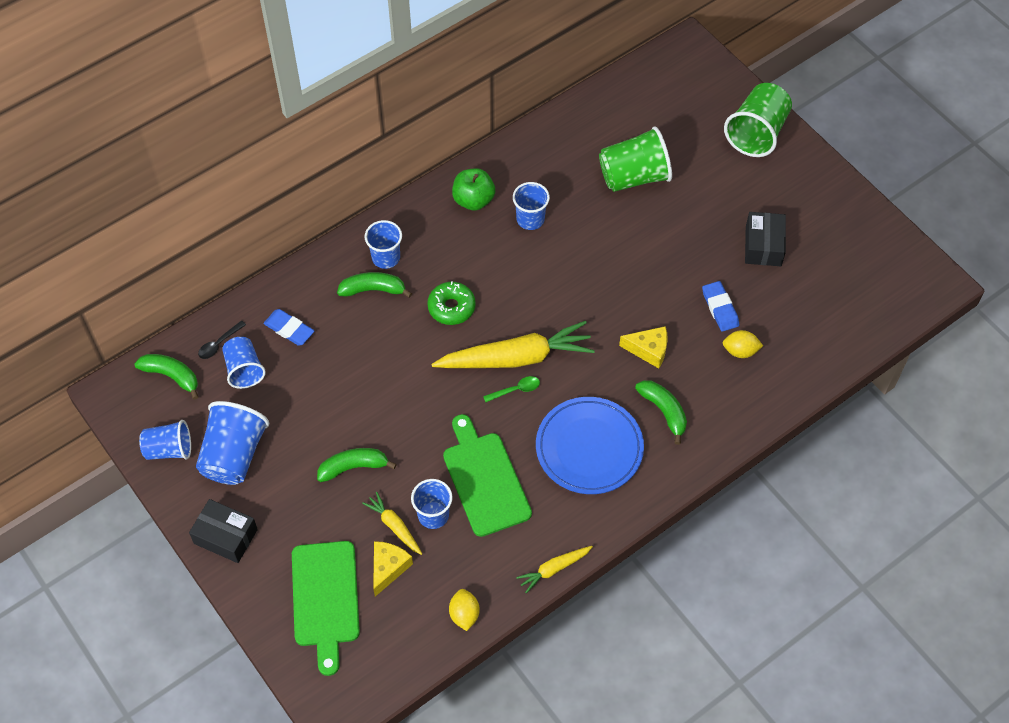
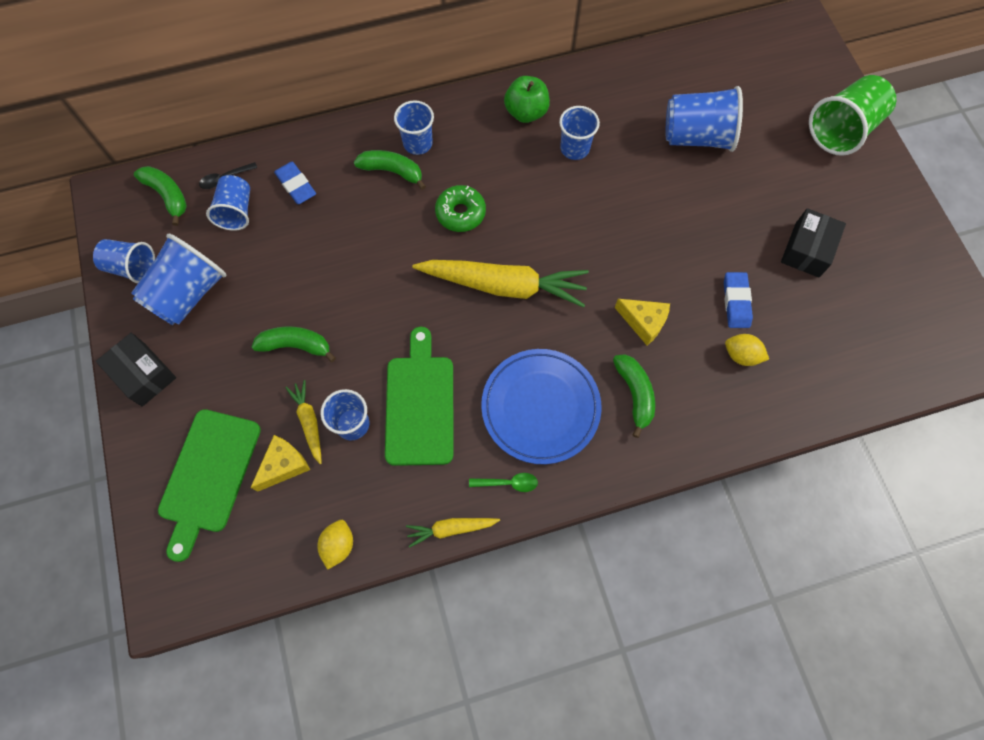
camera: 20 degrees right, 10 degrees up
(515, 390) = (489, 319): green spoon -> green spoon (508, 483)
(634, 176) = (696, 137): green cup -> blue cup

